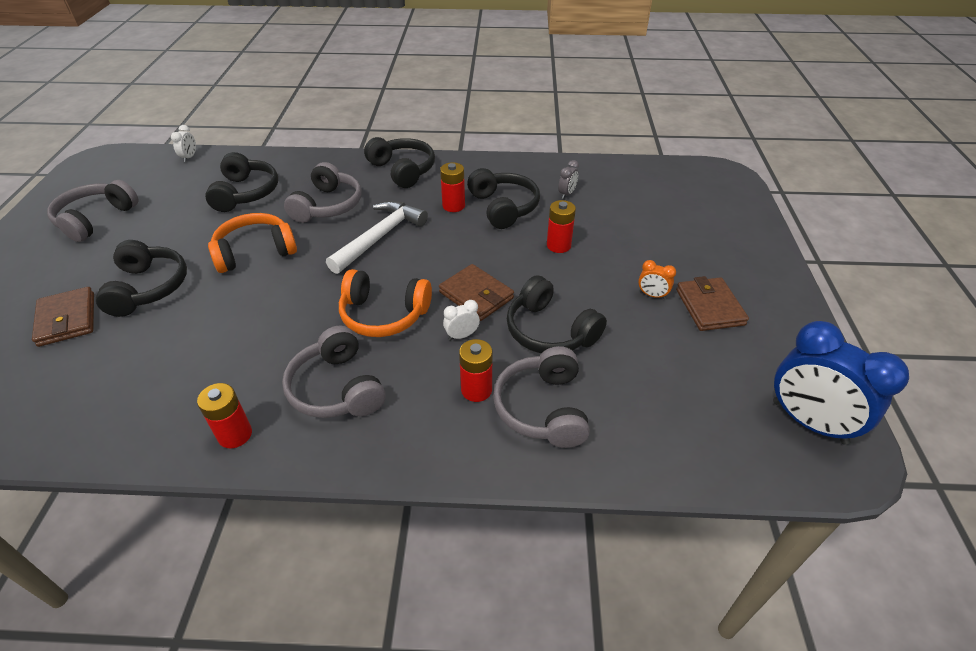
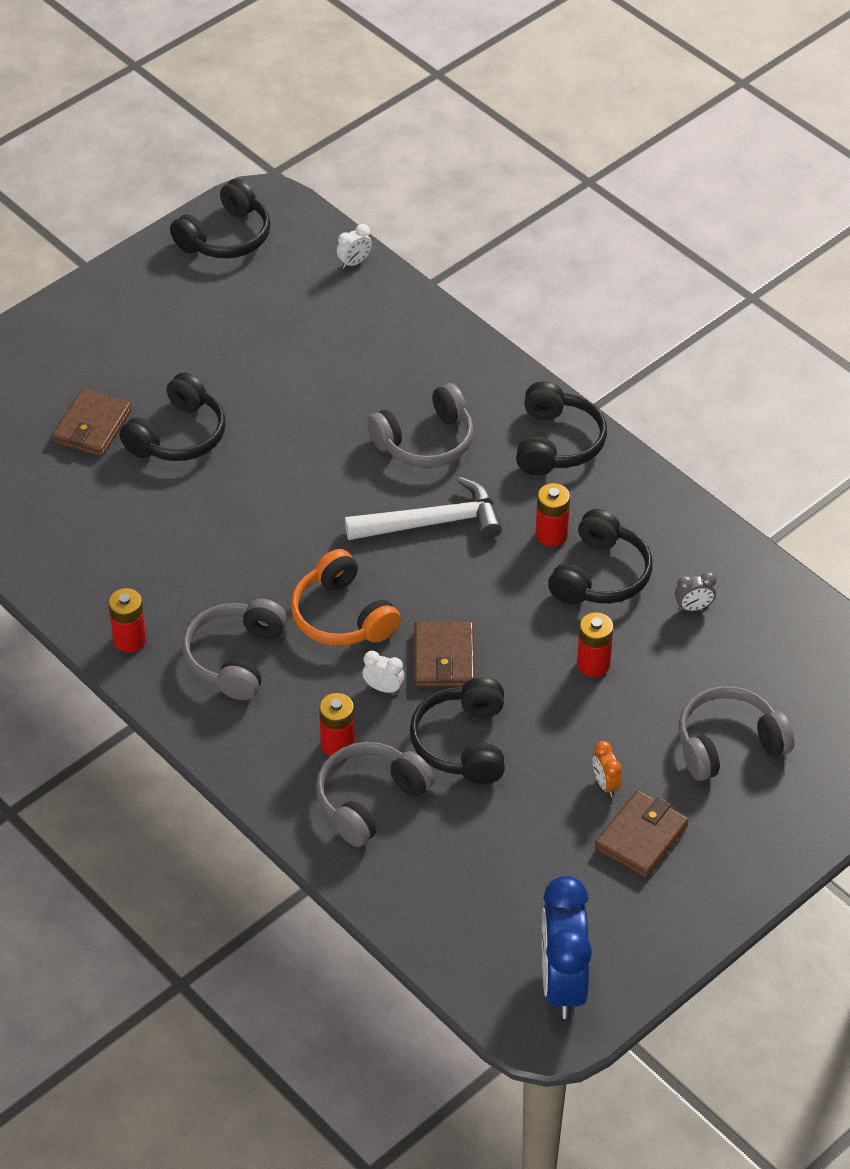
camera: 45 degrees right, 5 degrees up
(96, 219) = (197, 305): grey headphones -> grey headphones (728, 744)
(246, 193) = (363, 364): black headphones -> black headphones (226, 237)
(255, 252) = (301, 457): orange headphones -> none

